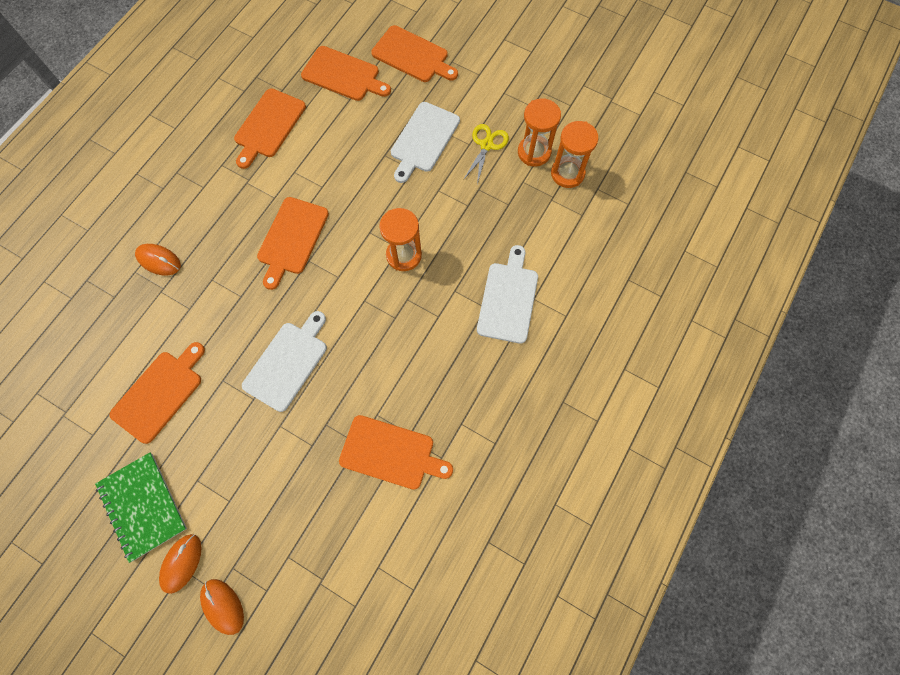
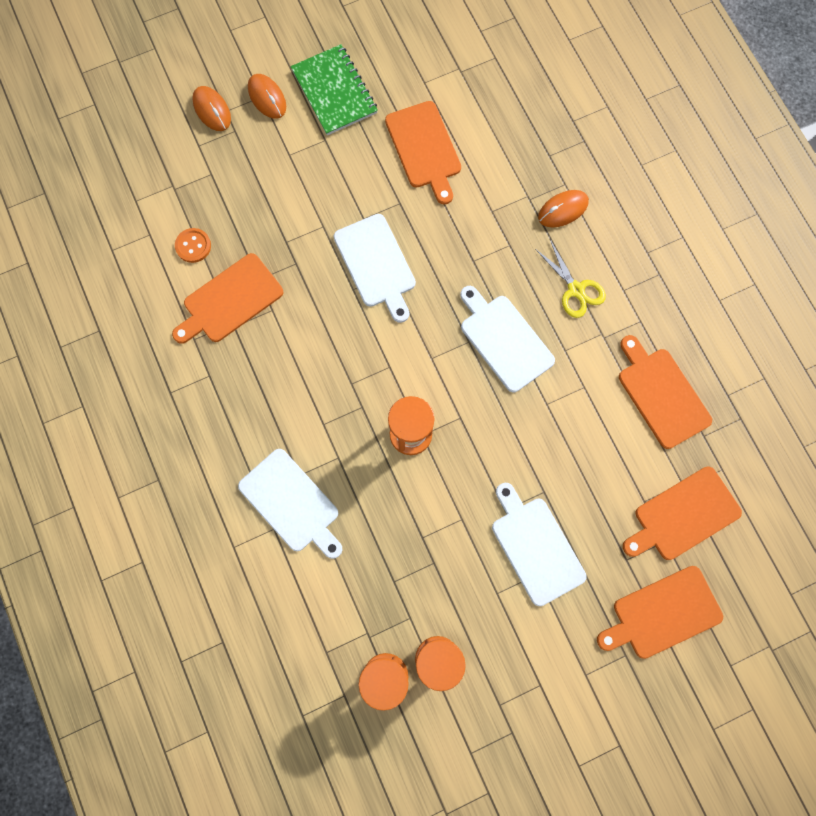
camera: 125 degrees right, 5 degrees up
(143, 506) = (334, 91): green notebook -> green notebook turned 60 degrees clockwise
(223, 606) = (212, 110): orange mouse -> orange mouse turned 60 degrees clockwise
(292, 238) = (504, 340): orange cutting board -> white cutting board
(364, 520) = (193, 246): none -> orange button
(486, 145) = (482, 612): yellow scissors -> yellow scissors (576, 290)

